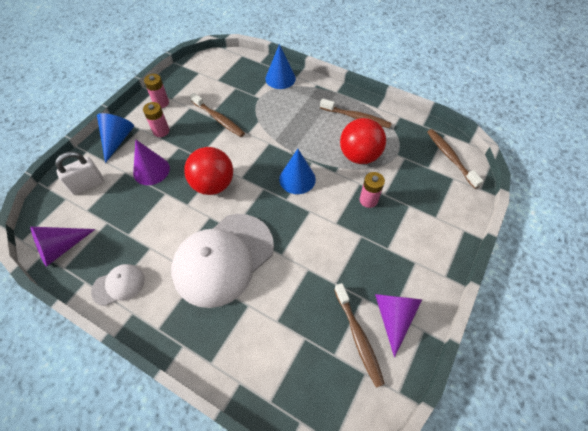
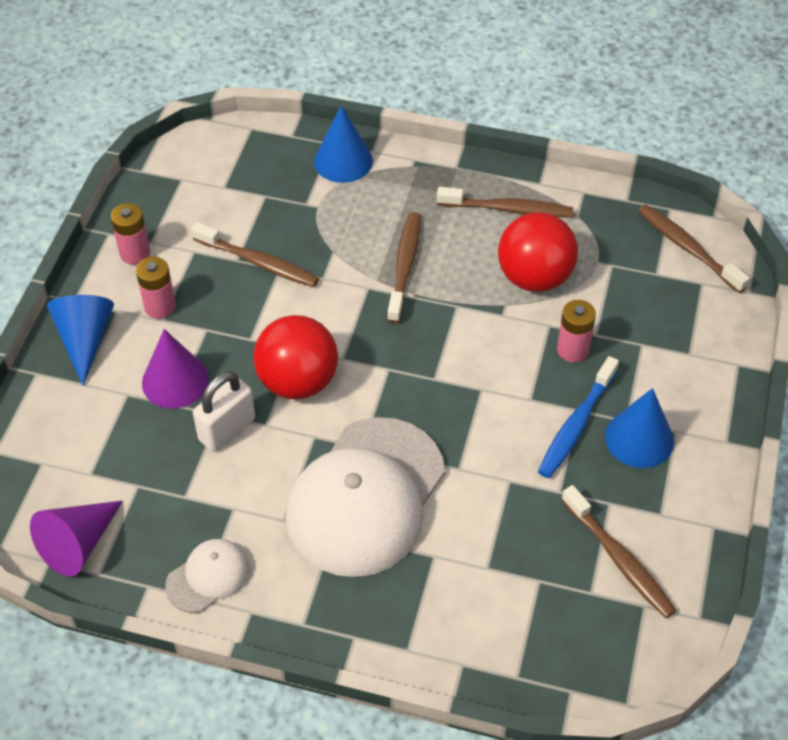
camera: 15 degrees left, 5 degrees down
(87, 185) = (70, 430): white padlock -> white padlock (227, 429)
(292, 136) = (404, 266): none -> brown toothbrush
(297, 179) = (441, 340): blue cone -> blue cone (639, 438)
(357, 244) = (576, 424): none -> blue toothbrush
(393, 316) = (663, 518): purple cone -> none

